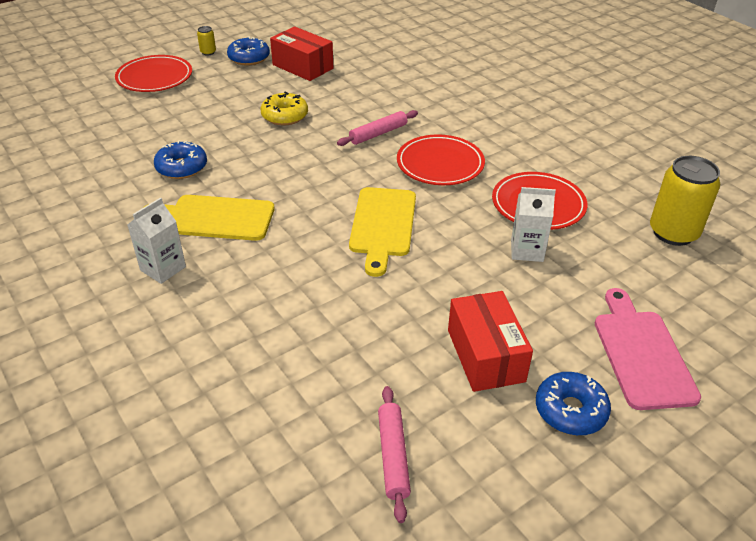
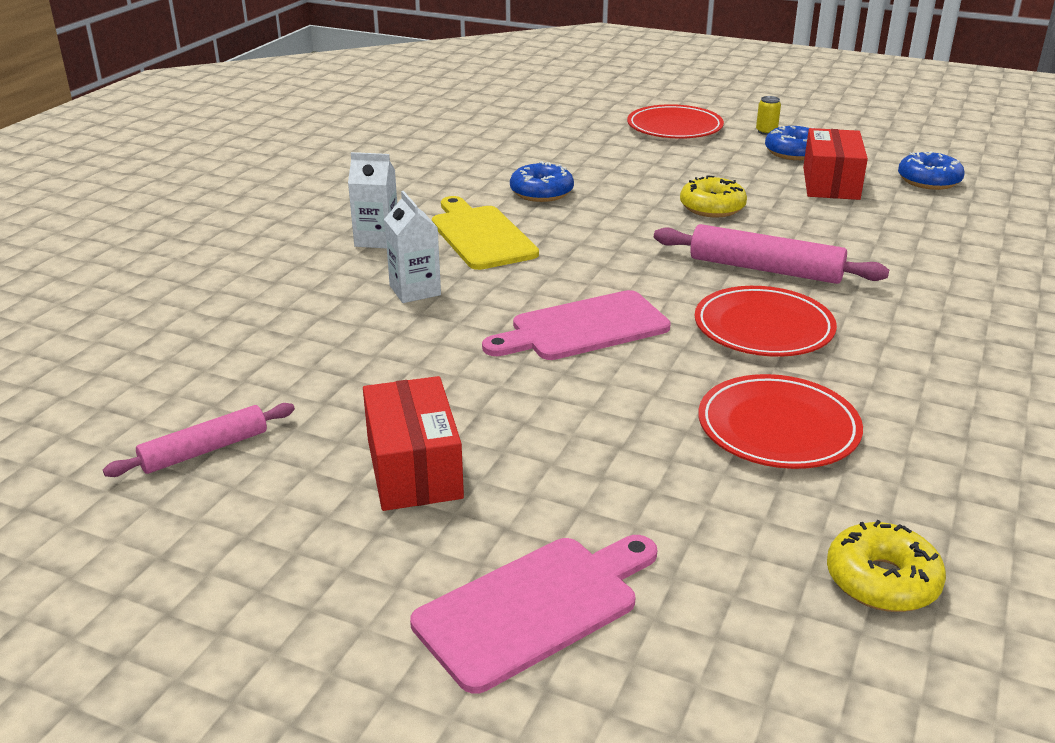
camera: 60 degrees right, 10 degrees down
(378, 134) = (765, 269): pink rolling pin -> pink rolling pin, size x1.56
(382, 225) = (583, 328): yellow cutting board -> pink cutting board
(485, 355) = (414, 468): red box -> red box turned 60 degrees counterclockwise
(527, 250) = (658, 445): white carton -> white carton (415, 290)
(570, 410) = (365, 564): blue donut -> blue donut (928, 181)
(673, 233) = (882, 581): yellow can -> yellow donut

